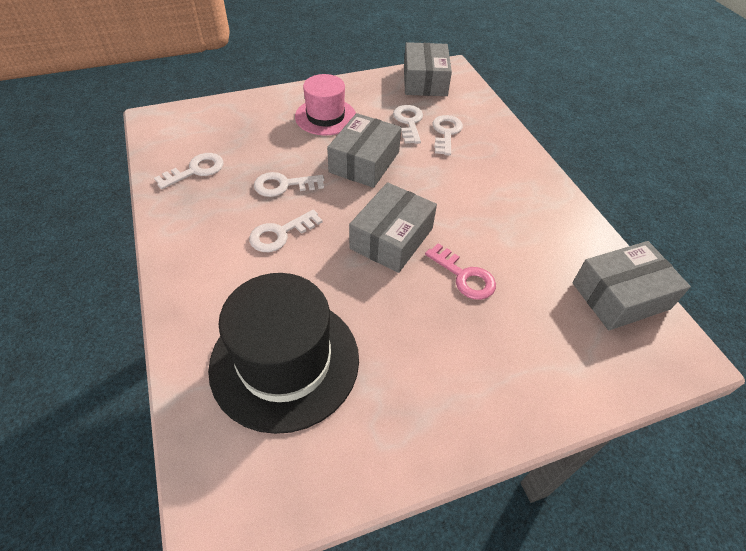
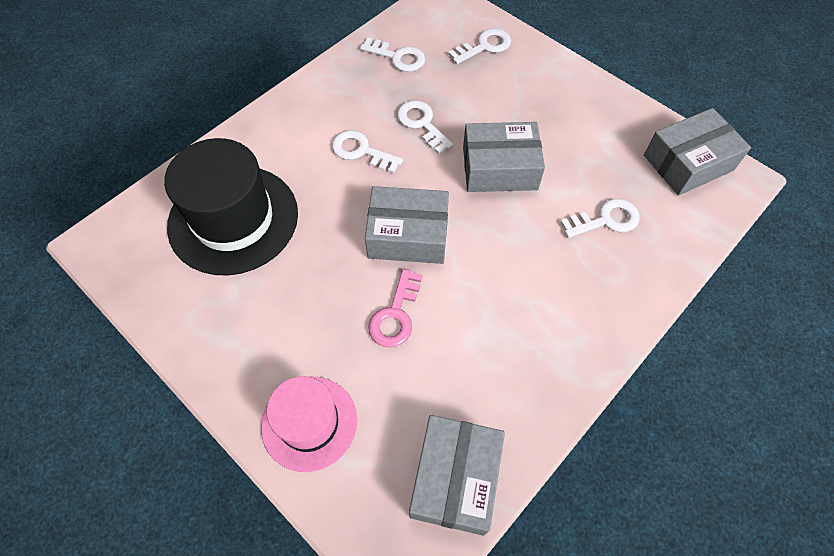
camera: 65 degrees right, 10 degrees up
(325, 116) = (544, 106): pink hat -> pink hat (309, 423)
(409, 122) = (595, 178): white key -> white key (484, 46)
(620, 296) = (455, 478): grey box -> grey box turned 60 degrees clockwise

